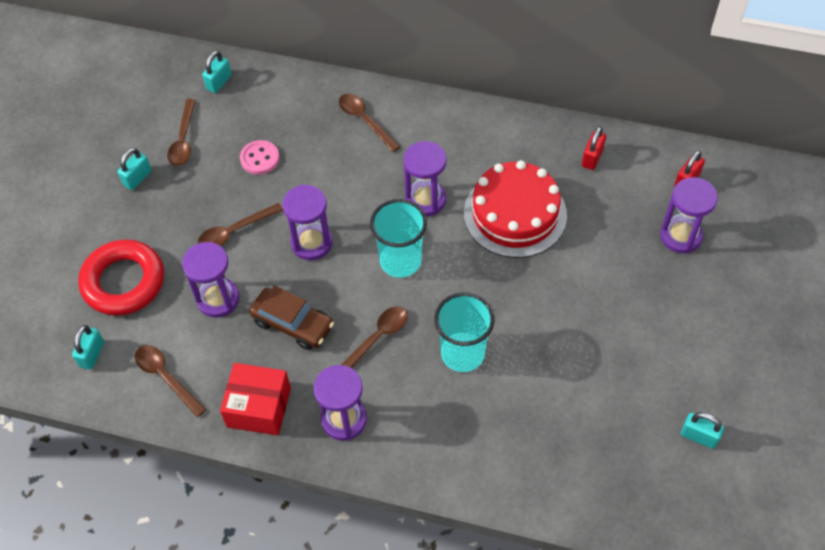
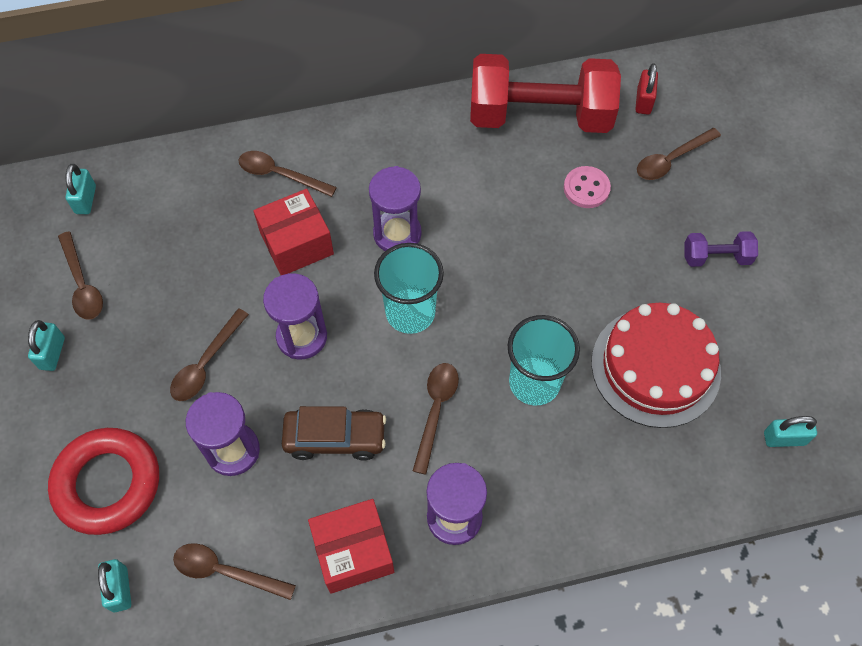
camera: 30 degrees left, 5 degrees up
(260, 158) = (186, 267): pink button -> pink button (586, 188)
(347, 175) = (296, 243): none -> red box
(515, 214) = (498, 208): red cake -> red cake (655, 367)
(592, 158) = (539, 116): red padlock -> red dumbbell
(669, 326) = (716, 257): none -> purple dumbbell
(680, 236) = (671, 160): purple hourglass -> brown spoon
(699, 436) = (809, 356): turquoise padlock -> turquoise padlock (784, 438)

